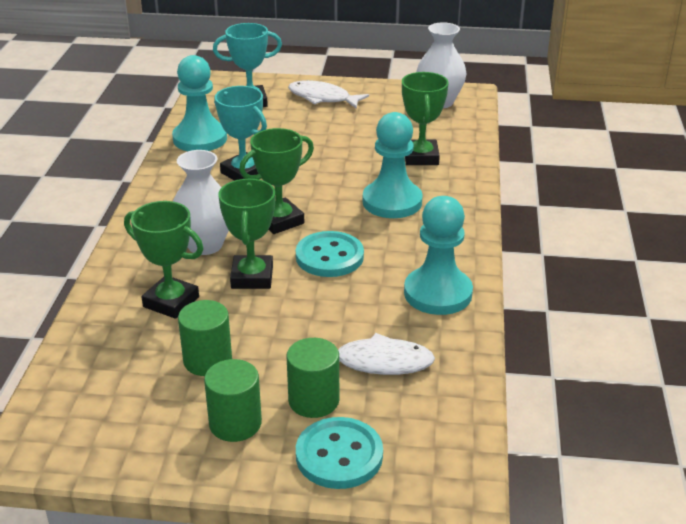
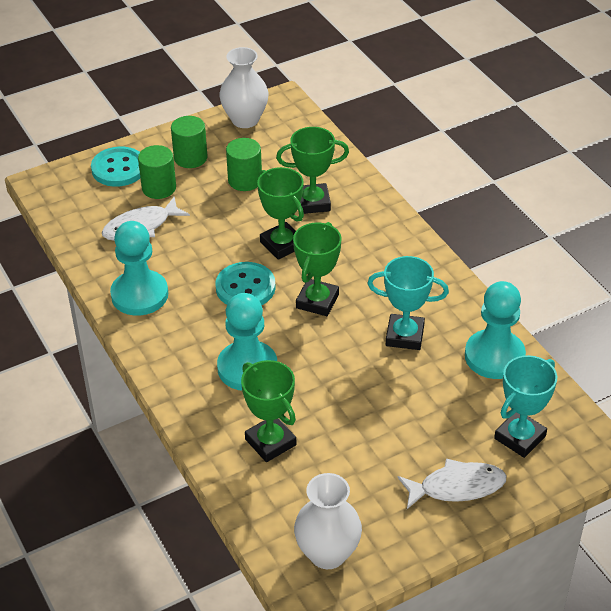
camera: 145 degrees right, 10 degrees up
(205, 245) = (345, 252): white vase -> white vase (245, 120)

